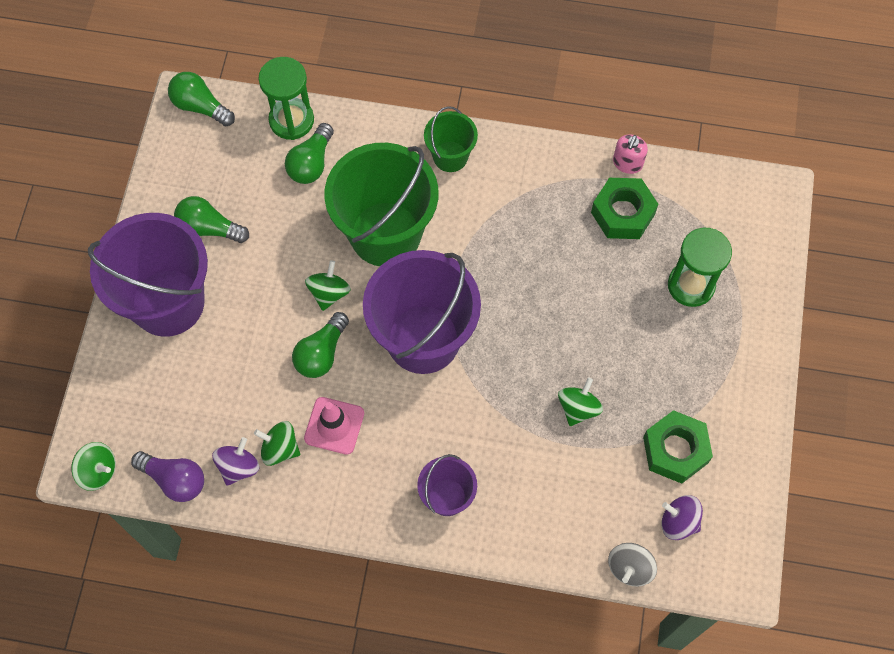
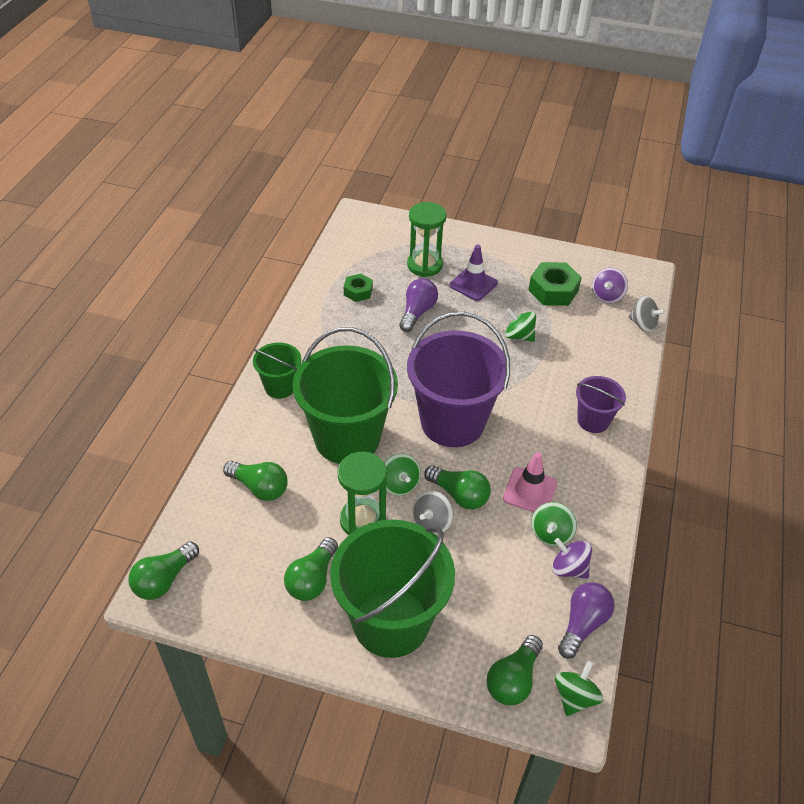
camera: 85 degrees left, 20 degrees down
(114, 415) = (513, 679): none -> green light bulb
(168, 302) = (391, 622): purple bucket -> green bucket
(283, 329) = (432, 522): none -> grey spinning top
(291, 120) = (207, 500): green hourglass -> green hourglass (363, 520)
(329, 293) = (399, 484): green spinning top -> green spinning top turned 135 degrees counterclockwise
(598, 285) = (417, 312): none -> purple light bulb
(622, 213) = (358, 291): green nut -> green nut, size x0.60
(627, 163) = (314, 283): pink soap dispenser -> none
(666, 348) = (473, 284): none -> purple traffic cone

